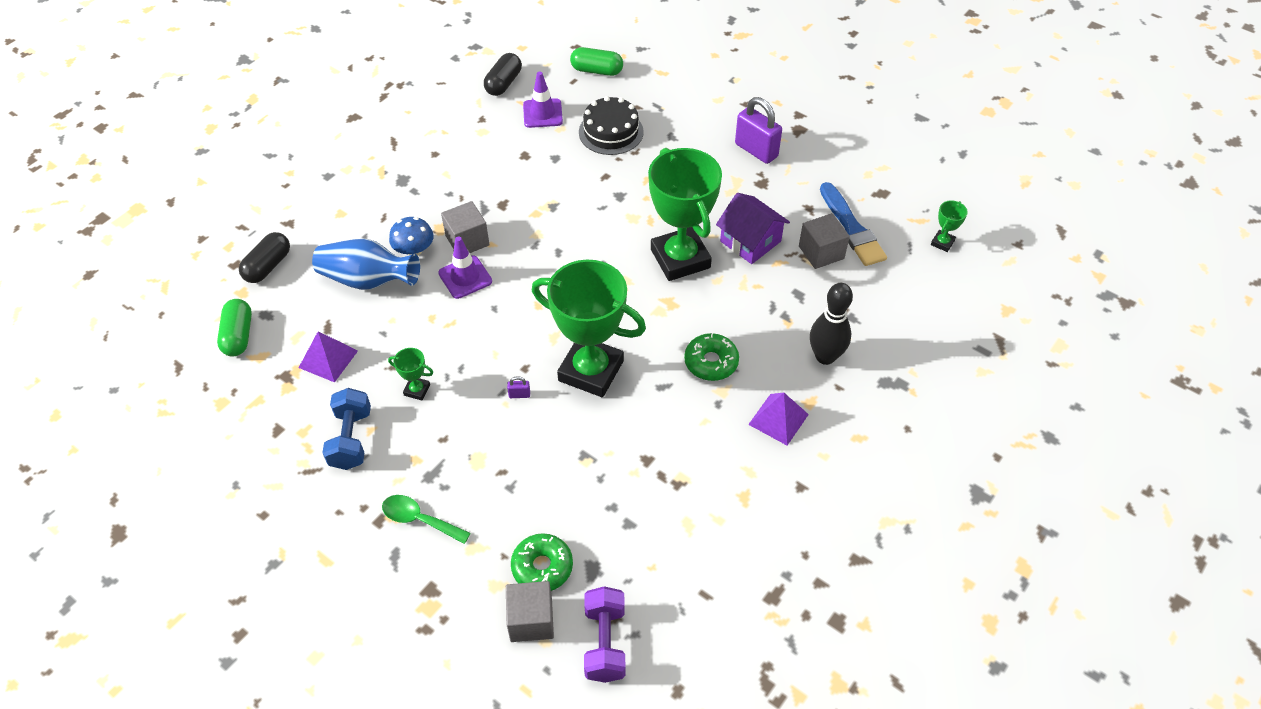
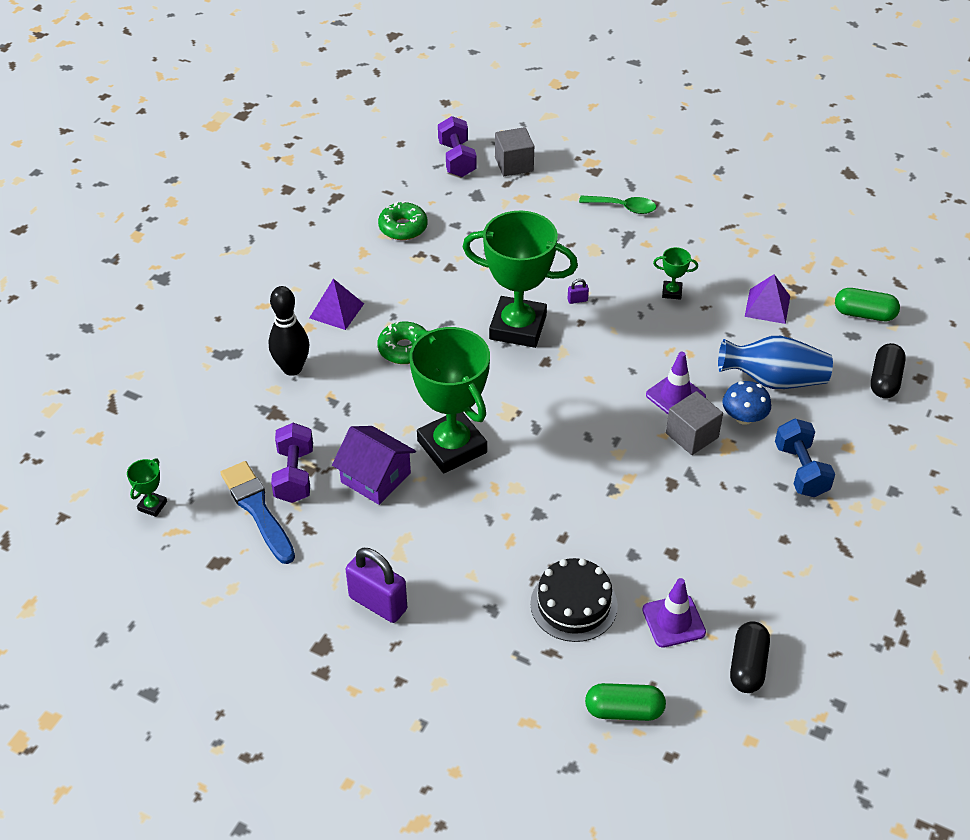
camera: 170 degrees right, 5 degrees down
(238, 335) = (864, 314): green capsule -> green capsule turned 60 degrees counterclockwise
(351, 439) = (708, 250): blue dumbbell -> blue dumbbell (801, 470)
(542, 567) = (516, 192): green donut -> green donut (403, 227)
(821, 252) = (294, 475): grey cube -> purple dumbbell

